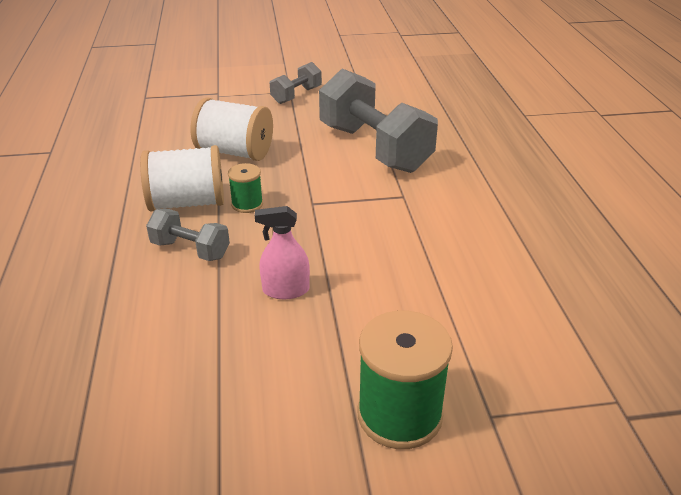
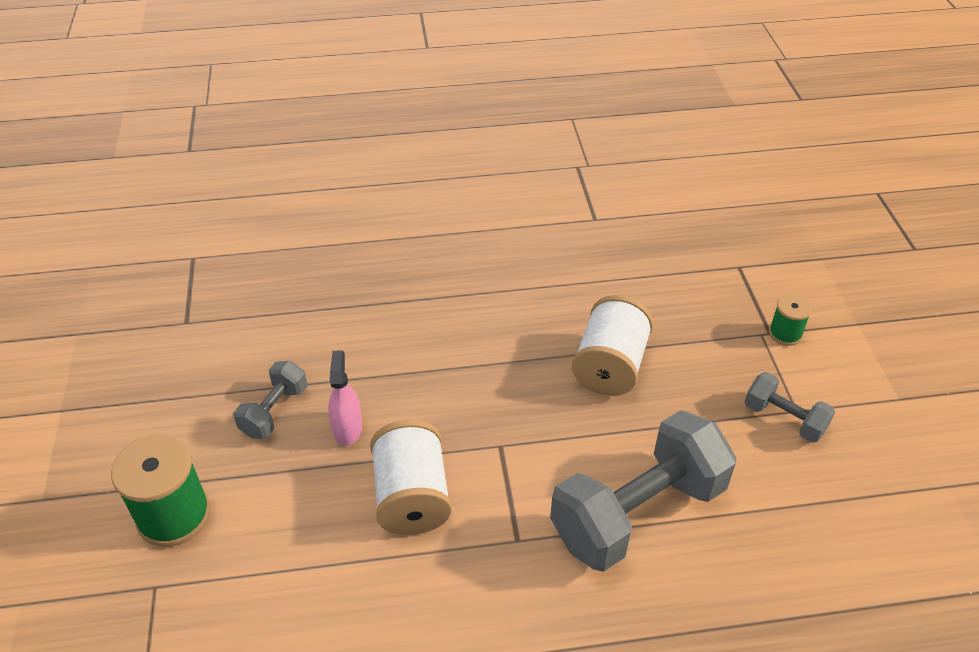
camera: 90 degrees right, 10 degrees up
(187, 203) = (499, 338): white spool -> white spool (412, 497)
(190, 250) = (417, 351): grey dumbbell -> grey dumbbell (274, 411)
(247, 204) = (497, 387): green spool -> green spool (785, 333)

